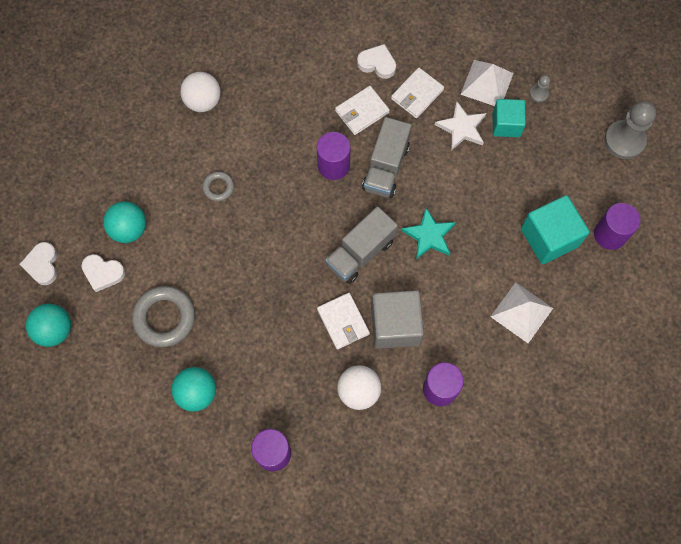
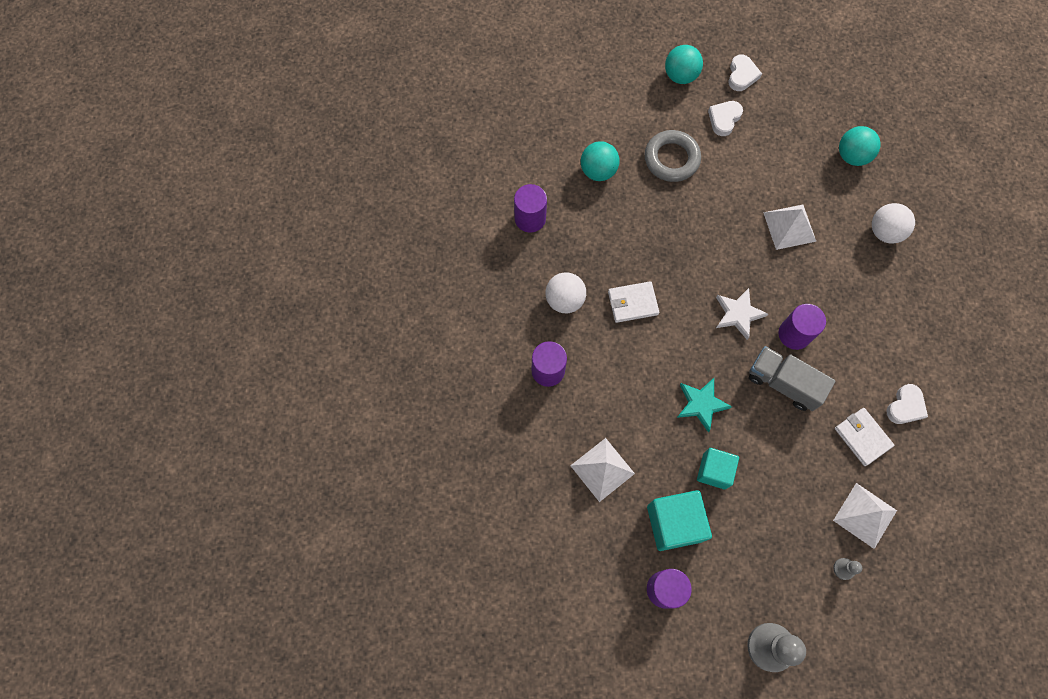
camera: 105 degrees right, 0 degrees up
(42, 265) = (742, 75): white heart -> white heart turned 90 degrees clockwise
(129, 229) = (762, 146): turquoise ball -> turquoise ball (852, 156)
(218, 187) = (789, 226): grey ring -> white pyramid
(360, 252) = (697, 336): grey truck -> none
(362, 111) = (850, 376): white wallet -> none
(395, 325) = (618, 348): grey cube -> none
(461, 128) = (815, 472): white star -> white star (738, 314)
(506, 124) = (812, 520): turquoise cube -> turquoise cube (714, 471)

